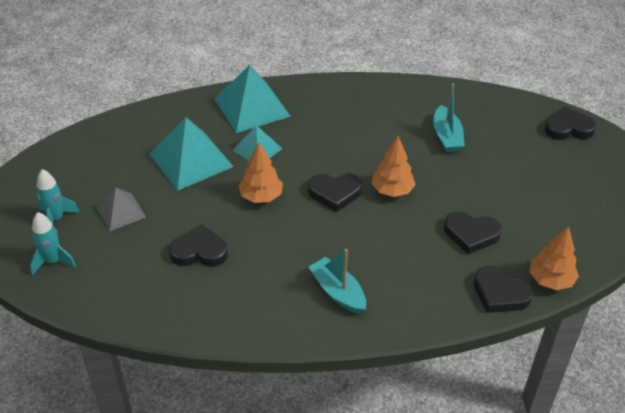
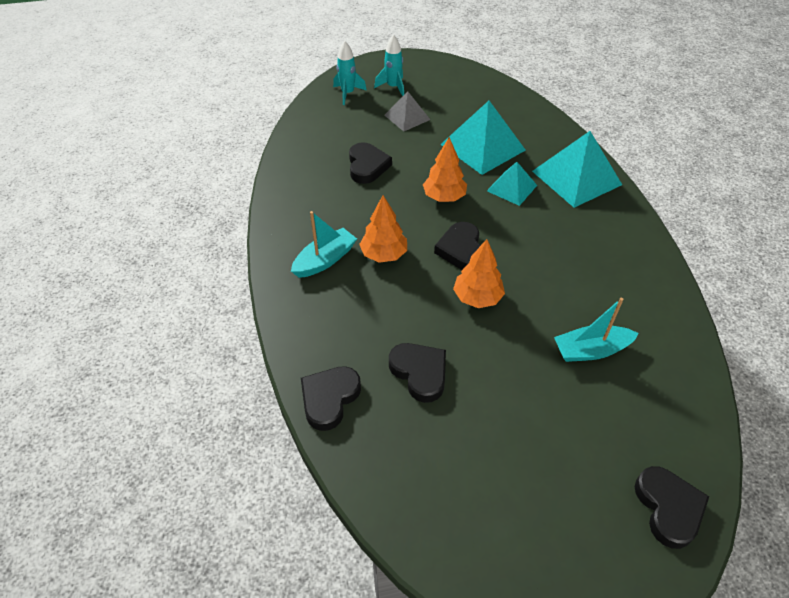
camera: 85 degrees right, 5 degrees up
(471, 234) = (419, 373): black heart -> black heart turned 135 degrees clockwise
(550, 280) = (354, 455): orange tree -> orange tree (384, 254)

